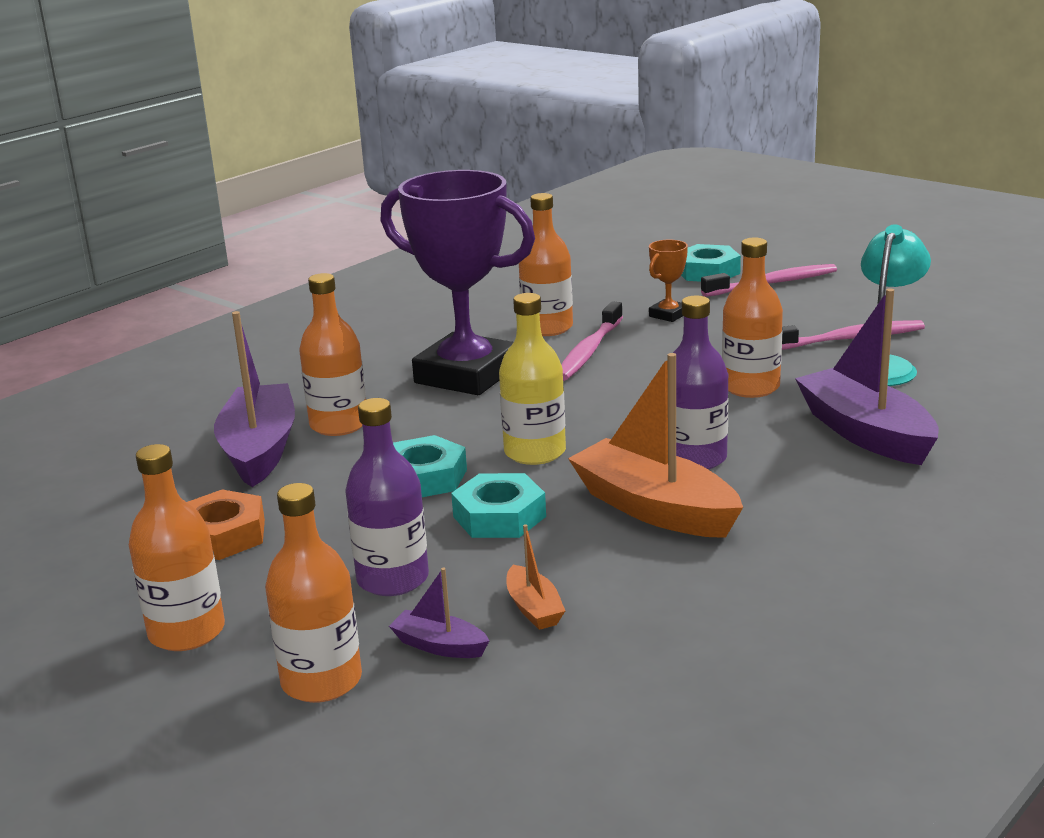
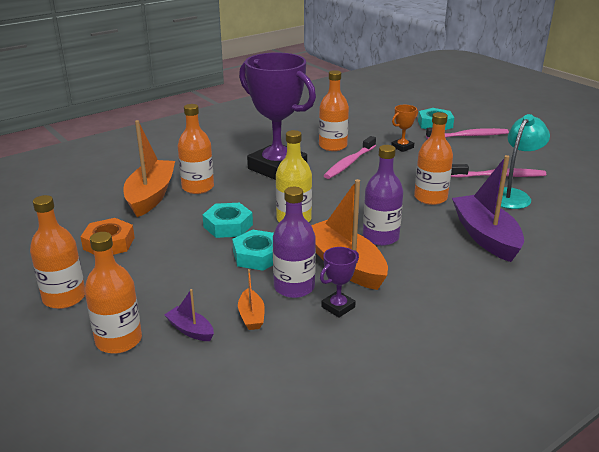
camera: 10 degrees right, 5 degrees up
(260, 450) = (151, 196): purple boat -> orange boat
(393, 579) = (184, 284): purple bottle -> purple bottle (294, 287)
(673, 572) = (338, 307): none -> purple trophy

